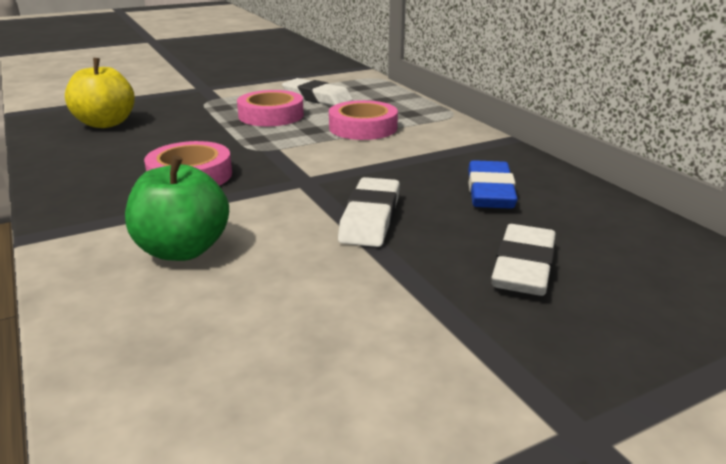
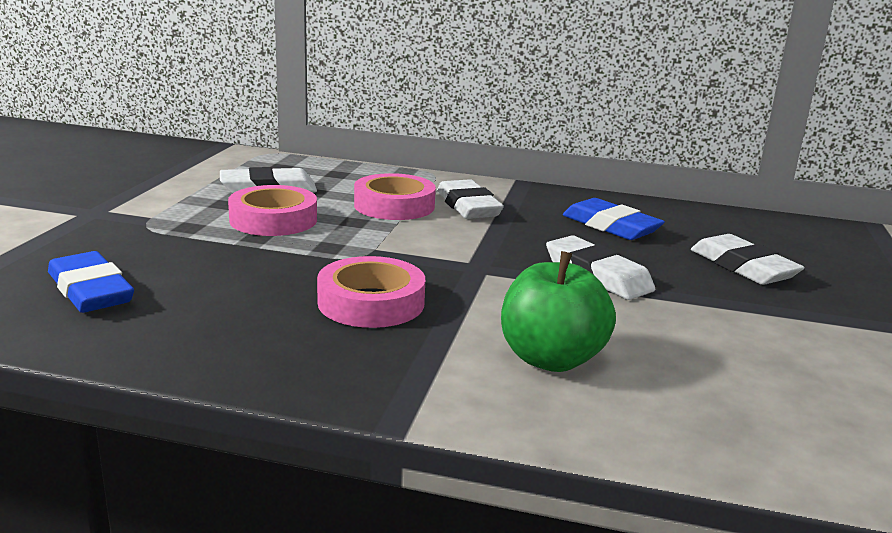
camera: 50 degrees left, 5 degrees down
(105, 123) = (91, 290): yellow apple -> blue eraser
(413, 142) = (468, 206): none -> white eraser

